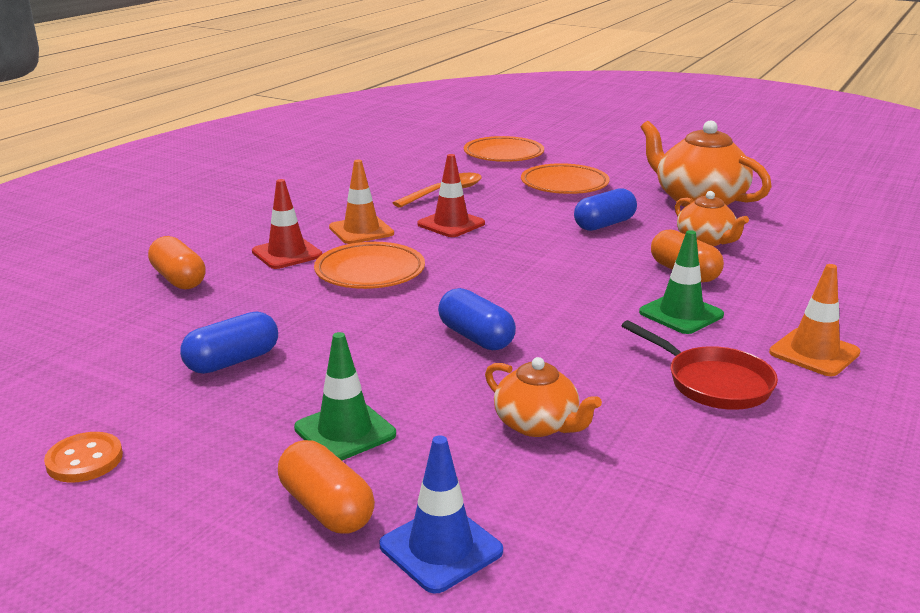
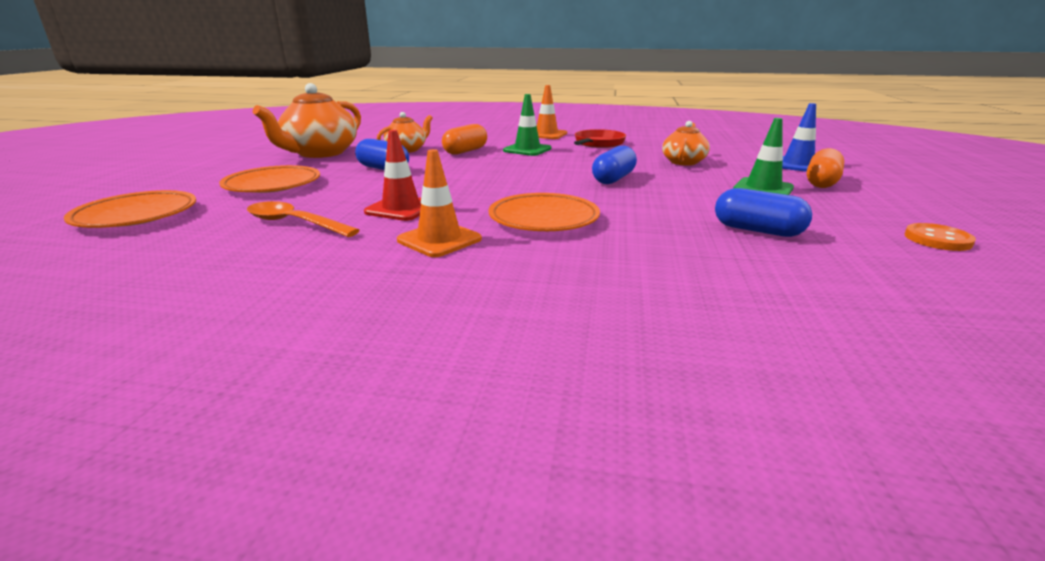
camera: 110 degrees left, 0 degrees up
(179, 279) = (665, 301): orange capsule -> none
(287, 254) = (533, 261): red traffic cone -> none

